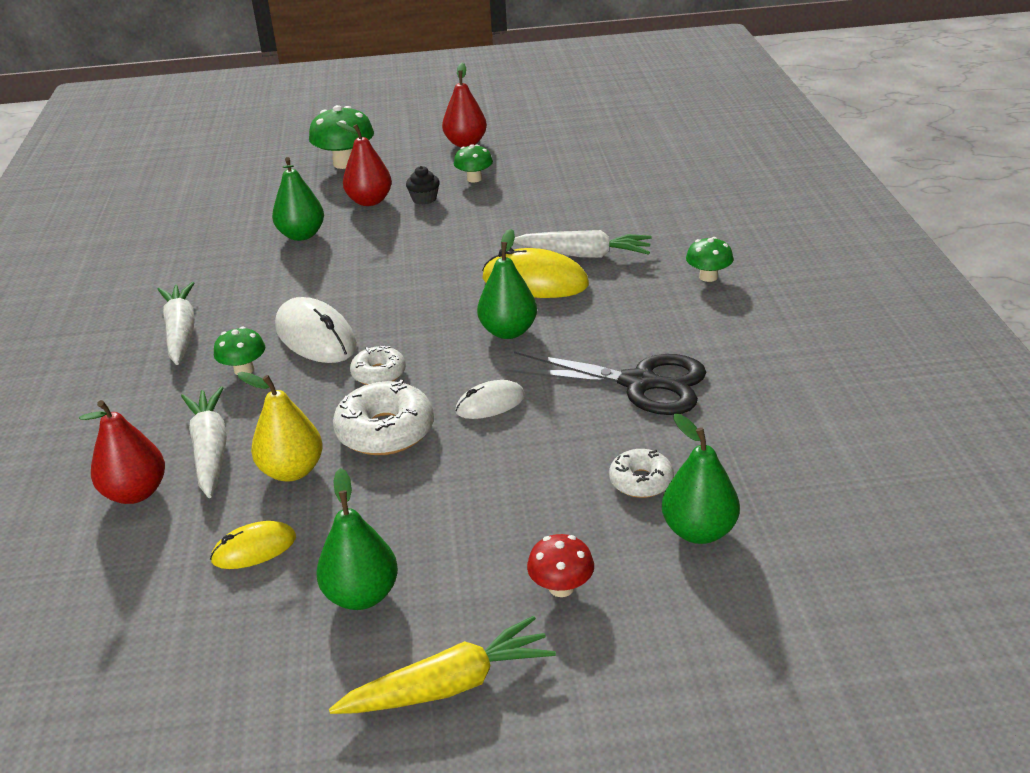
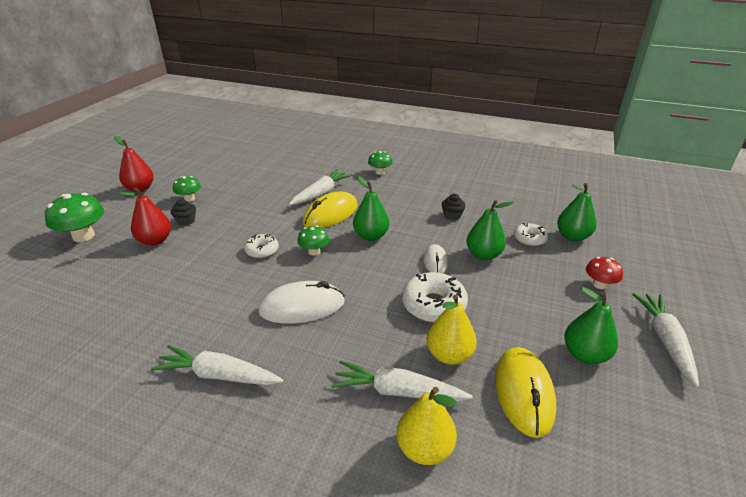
camera: 65 degrees left, 0 degrees up
(135, 493) = (424, 448): red pear -> yellow pear
(244, 370) = (309, 351): green mushroom -> green mushroom (314, 251)
(254, 549) = (523, 393): yellow mouse -> yellow mouse, size x1.73
(301, 235) = (157, 280): green pear -> green pear (483, 255)
(379, 373) = (370, 291): white donut -> white donut (262, 250)
(449, 685) = (665, 341): yellow carrot -> white carrot
(639, 383) = (452, 215): black scissors -> black cupcake

